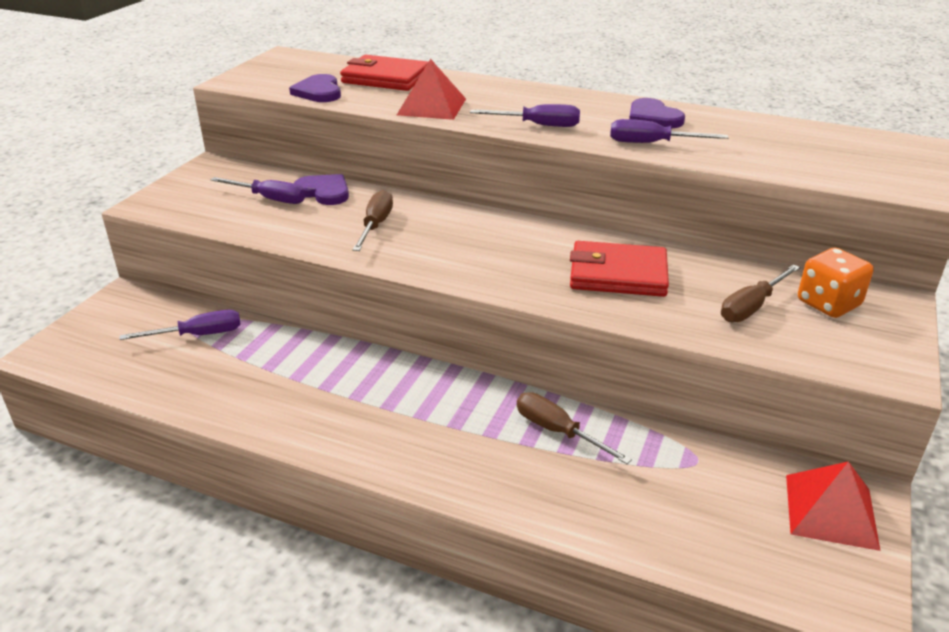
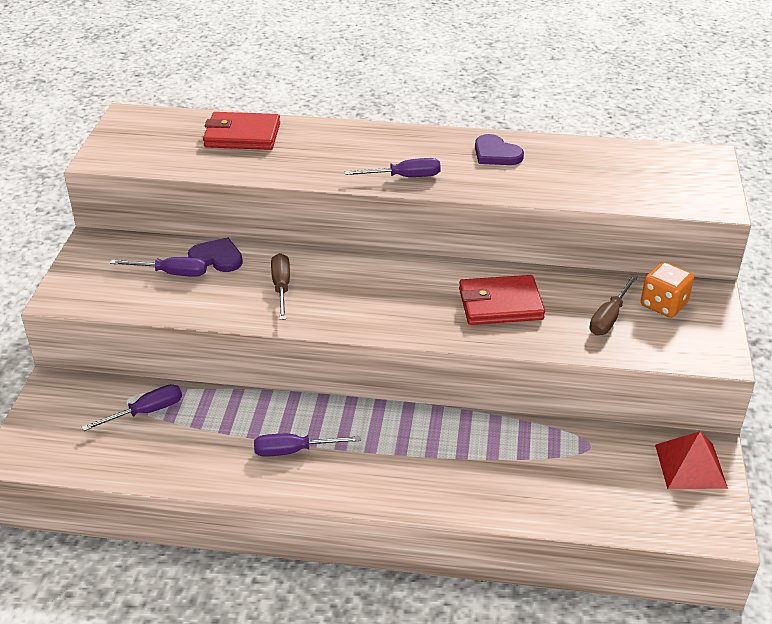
camera: 15 degrees left, 5 degrees up
(319, 92) = (190, 162): purple heart -> none
(432, 106) = (302, 167): red pyramid -> none
(558, 431) = (481, 442): brown screwdriver -> none
(652, 143) = (505, 185): purple screwdriver -> purple screwdriver (294, 451)

